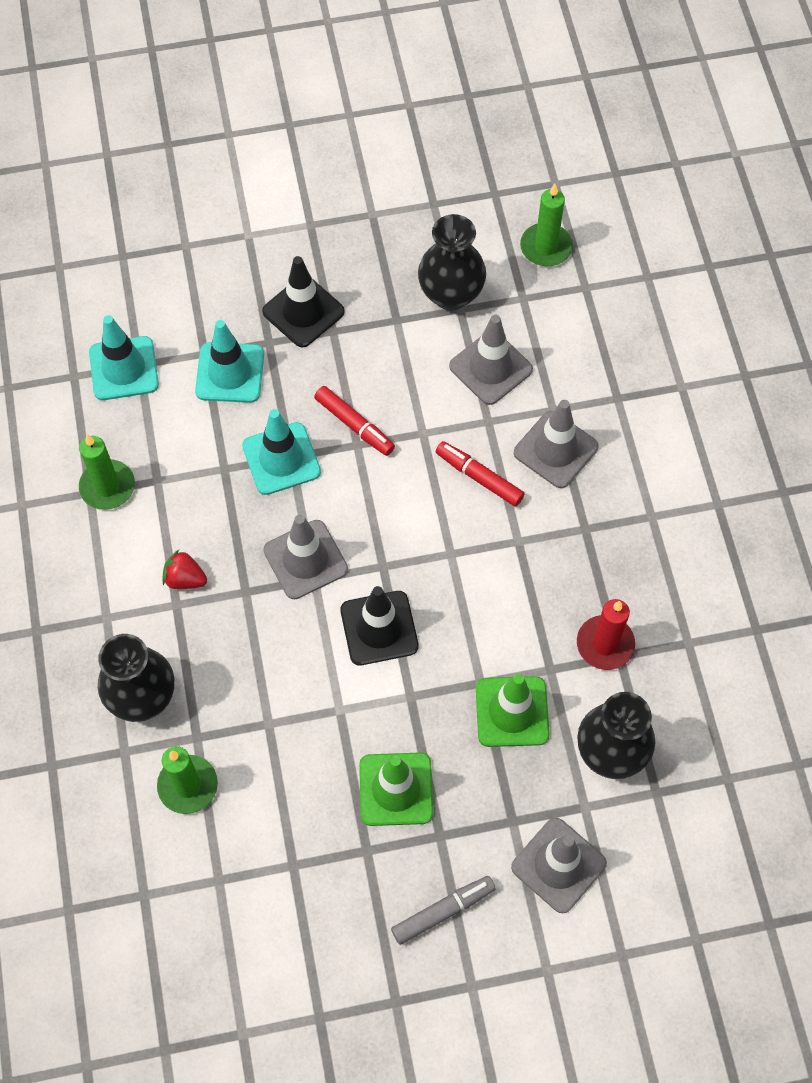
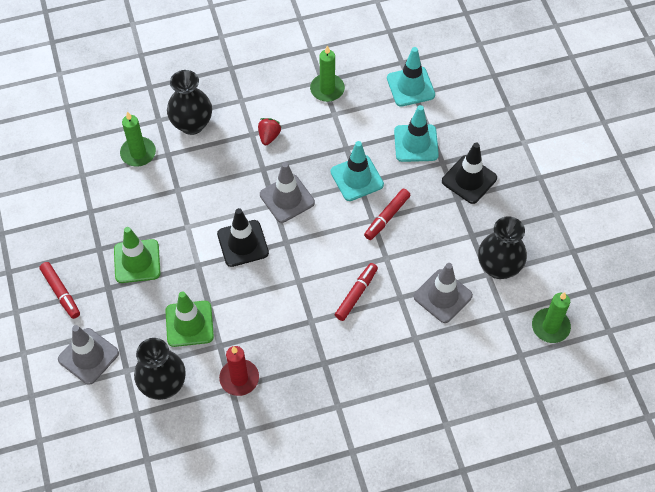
camera: 85 degrees right, 5 degrees down
(443, 911) = (61, 293): grey marker -> red marker
(555, 449) = (383, 341): grey traffic cone -> none

